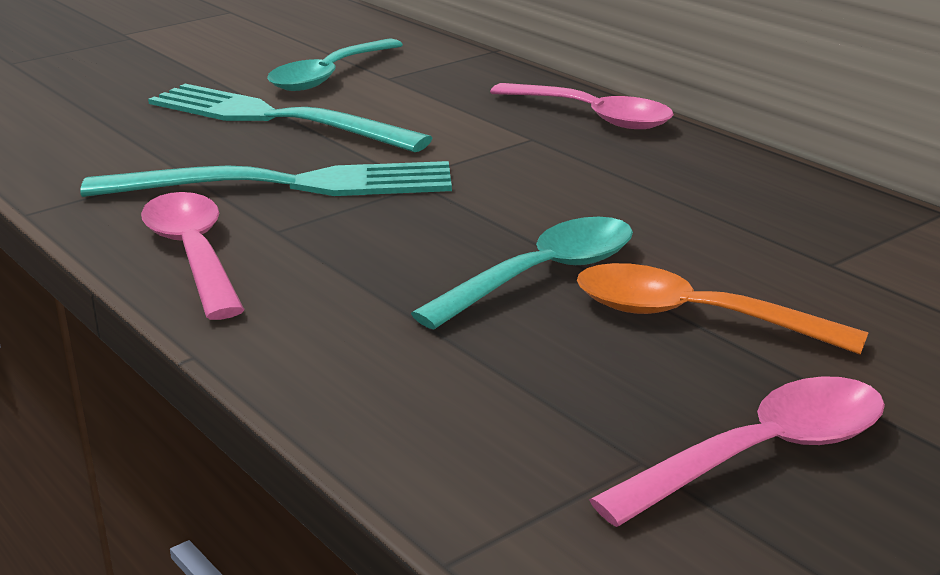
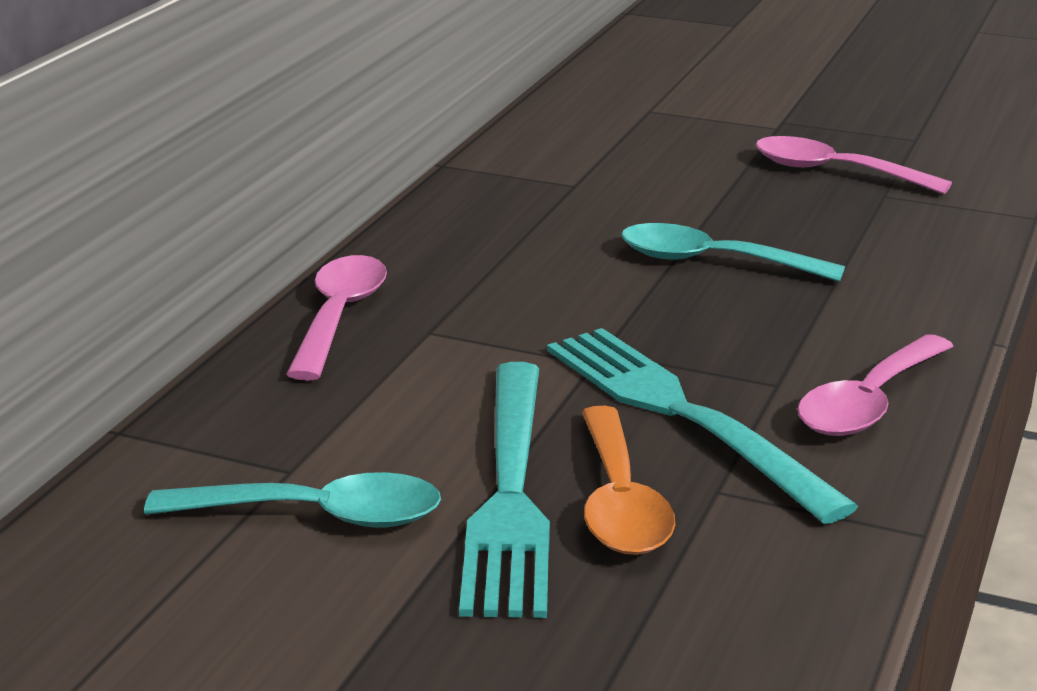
camera: 120 degrees left, 0 degrees up
(693, 318) = (710, 209): orange spoon -> orange spoon (620, 502)

